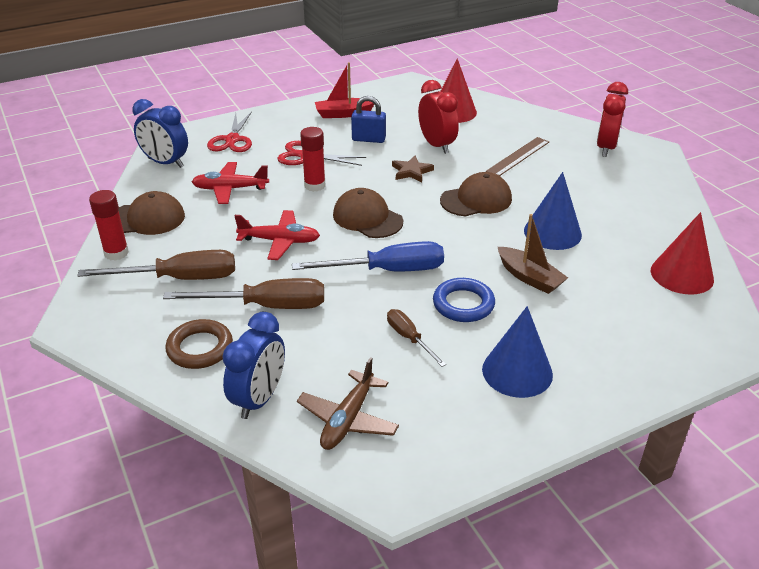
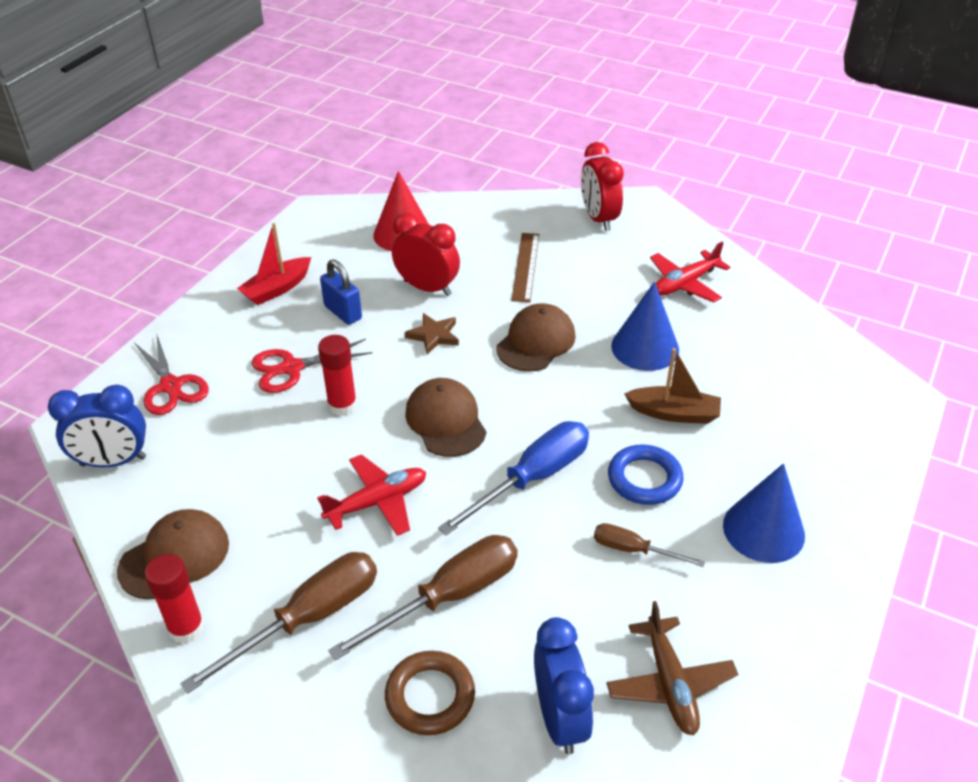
camera: 35 degrees left, 5 degrees up
(230, 189) = (242, 459): red plane -> red plane (685, 284)
(367, 218) = (445, 421): brown cap -> brown cap turned 60 degrees clockwise
(368, 139) = (343, 312): blue padlock -> blue padlock turned 75 degrees clockwise
(682, 274) = (795, 341): red cone -> none

